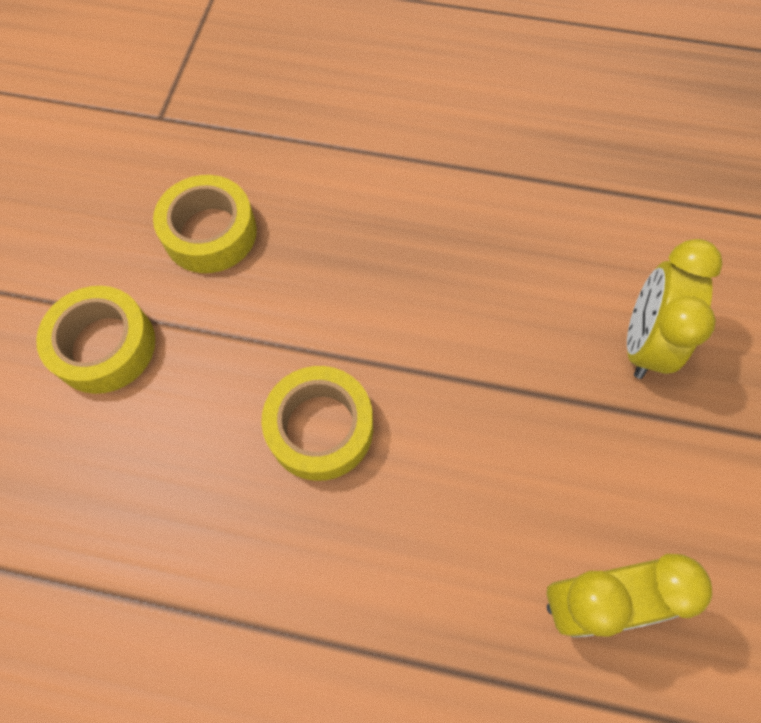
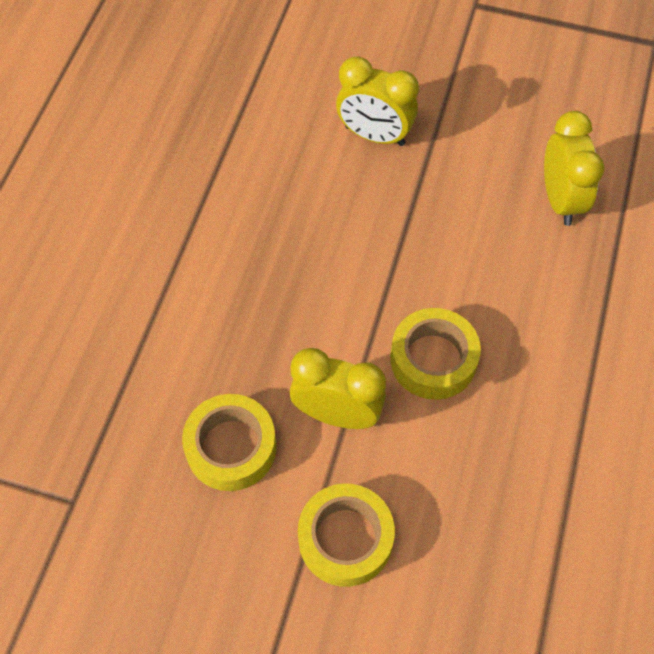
camera: 85 degrees left, 5 degrees down
(248, 327) = (337, 414): none -> yellow clock

